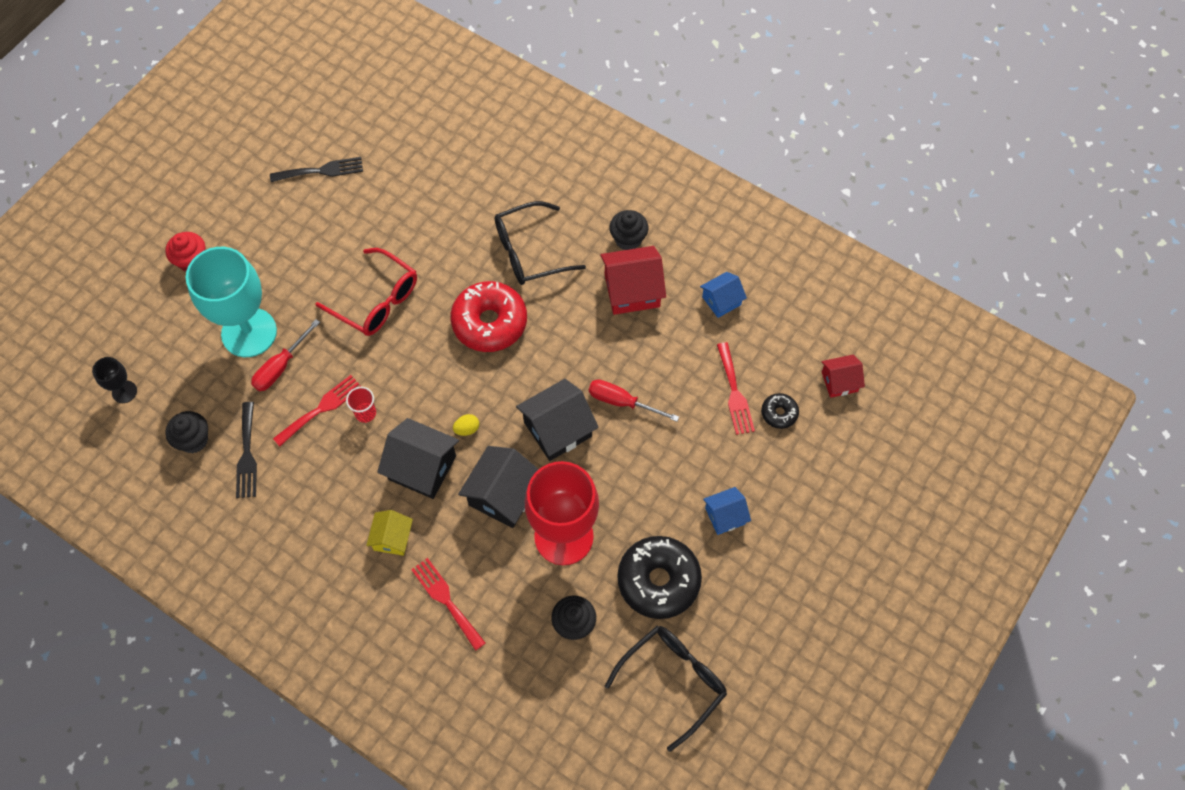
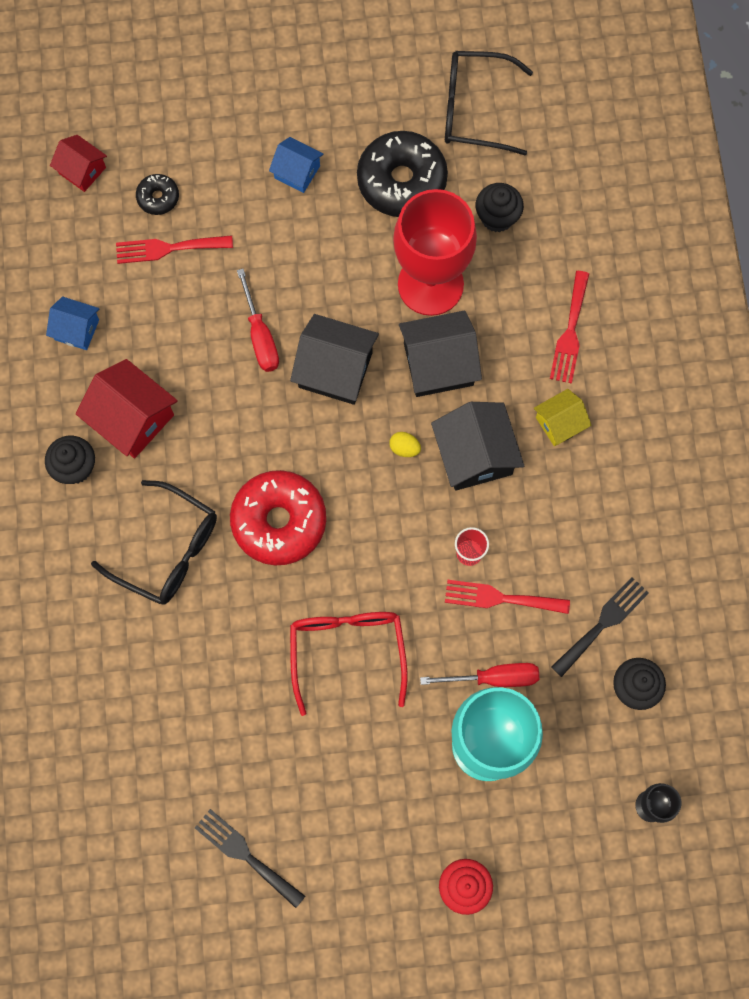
camera: 130 degrees left, 10 degrees up
(734, 393) = (168, 248): red fork -> red fork turned 135 degrees counterclockwise

